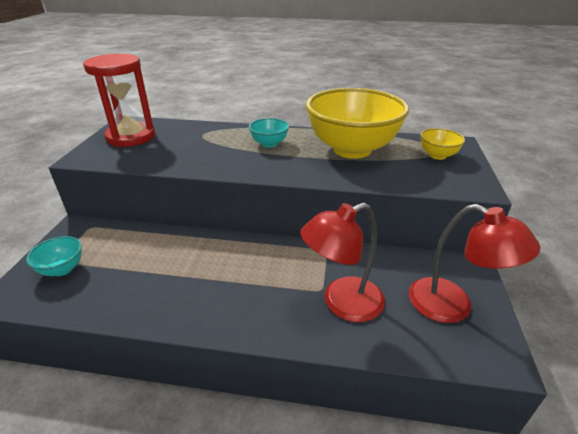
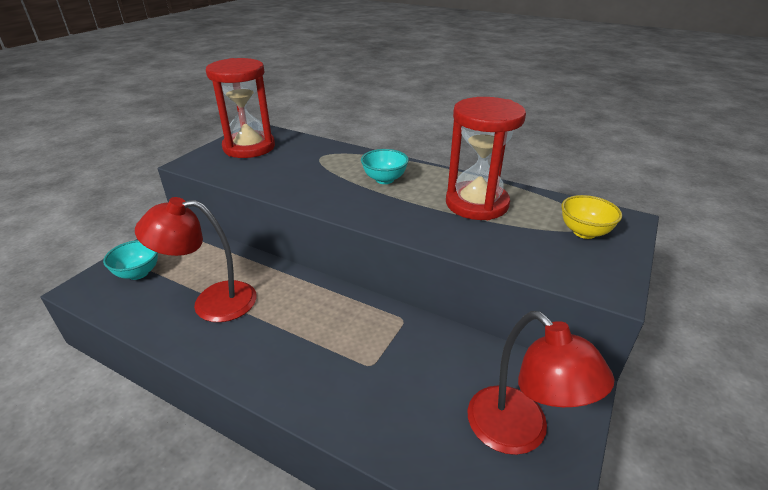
camera: 20 degrees right, 0 degrees up
(342, 303) = (385, 388): red lamp -> red lamp (212, 302)
(352, 149) = (476, 204): yellow bowl -> red hourglass

